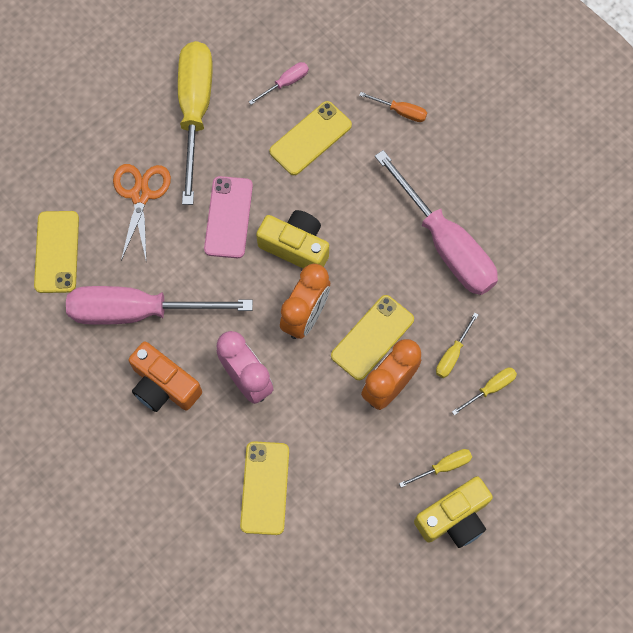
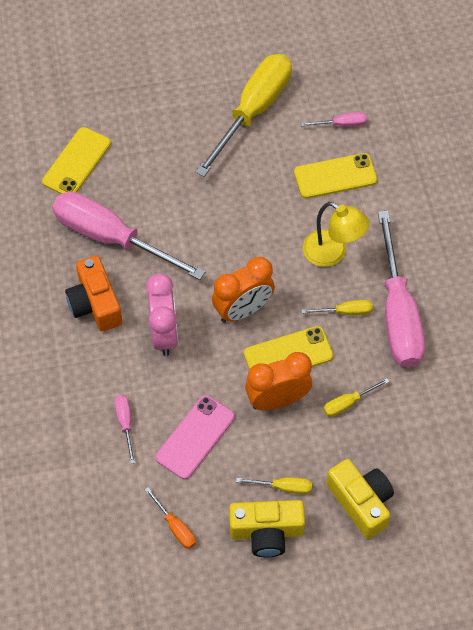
camera: 30 degrees right, 10 degrees down
(140, 195) = (169, 152): orange scissors -> none
(228, 217) = (229, 203): pink phone -> pink phone (195, 437)
(265, 488) = (125, 424): yellow phone -> pink screwdriver
(296, 246) = (269, 253): yellow camera -> yellow camera (361, 502)
(353, 217) = (332, 253): none -> yellow lamp
(400, 111) = (425, 192): orange screwdriver -> orange screwdriver (175, 526)
(490, 388) = (363, 447): yellow screwdriver -> yellow screwdriver (345, 312)

